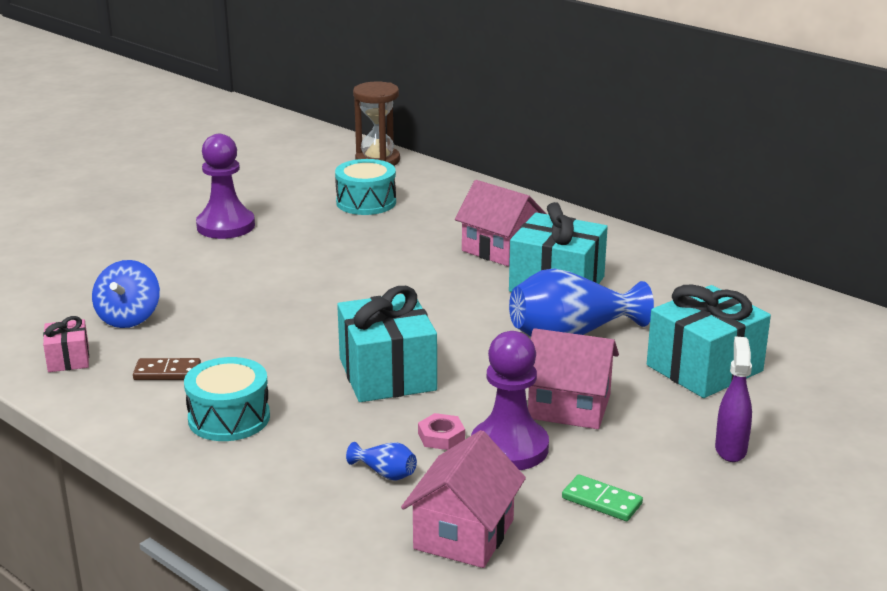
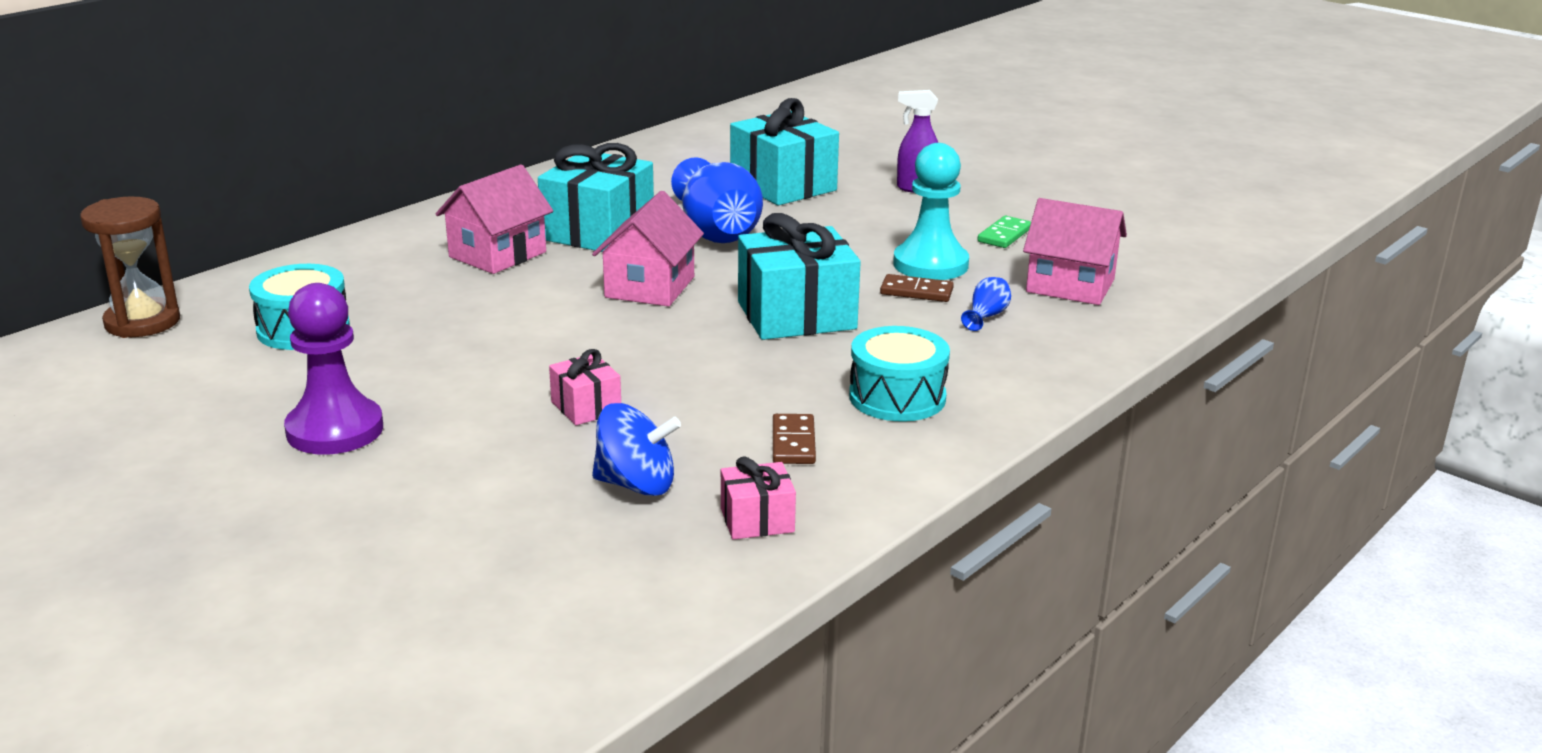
camera: 90 degrees left, 0 degrees up
(238, 296) = (586, 407): none -> pink gift
(441, 436) = (916, 292): pink nut -> brown domino
(509, 448) = (930, 264): purple pawn -> turquoise pawn
(569, 407) = (855, 239): pink house -> pink house (650, 287)

